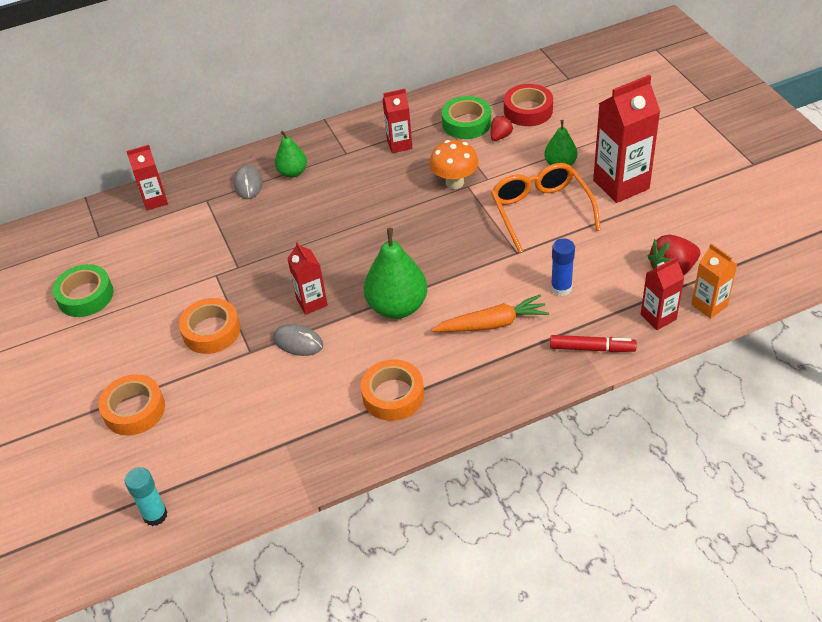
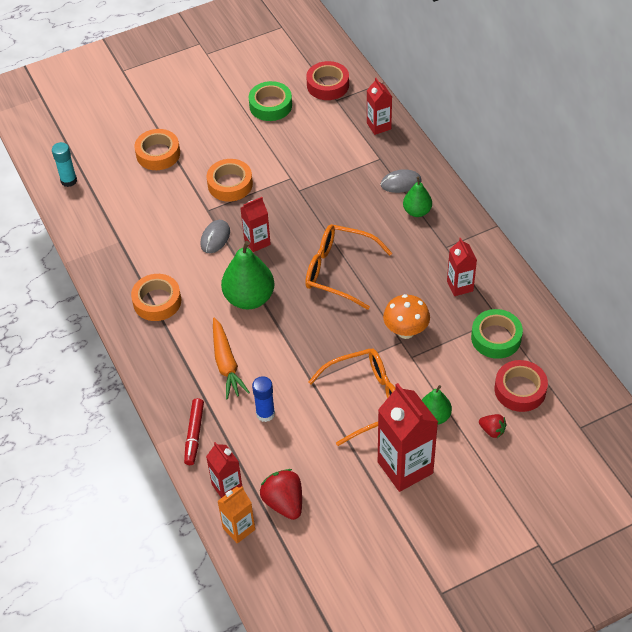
camera: 85 degrees right, 5 degrees up
(70, 244) = (328, 85): none -> red tape
(367, 232) = (338, 271): none -> orange glasses
(500, 136) = (476, 366): red strawberry -> red strawberry (492, 430)

